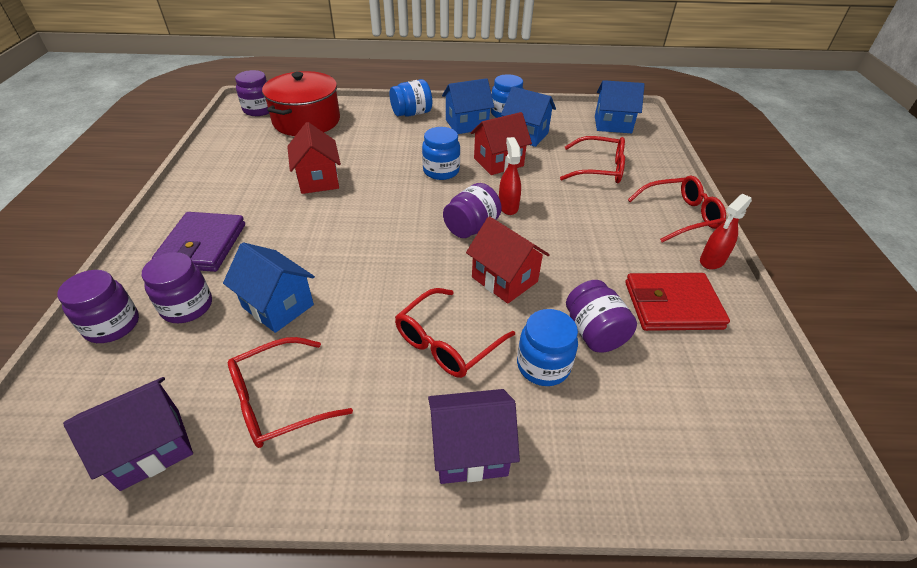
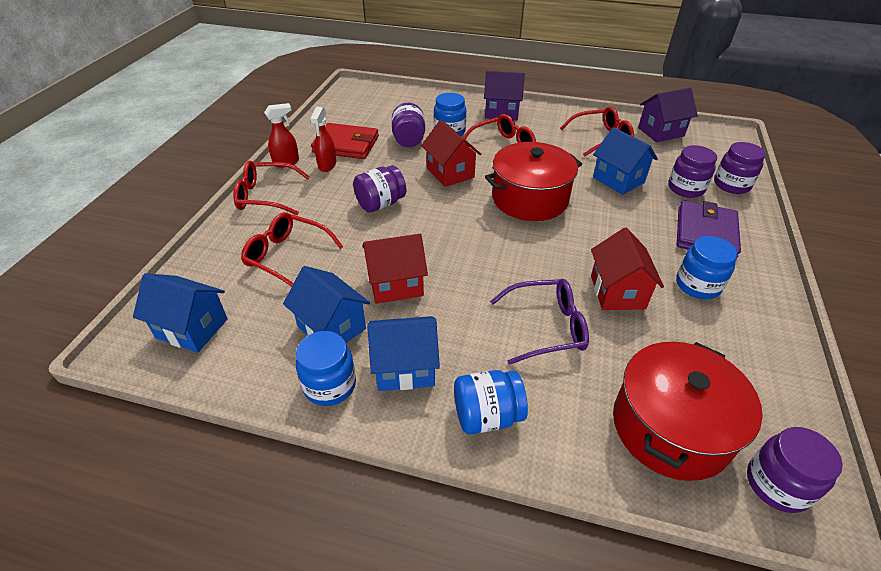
camera: 165 degrees left, 0 degrees up
(378, 152) = (545, 327): none -> purple glasses
(397, 257) = (530, 199): none -> red pot
(441, 171) = (470, 282): blue jar -> blue jar (697, 285)
(471, 227) = (460, 213): purple jar -> purple jar (380, 204)
(508, 206) = (416, 228): red spray bottle -> red spray bottle (327, 165)

